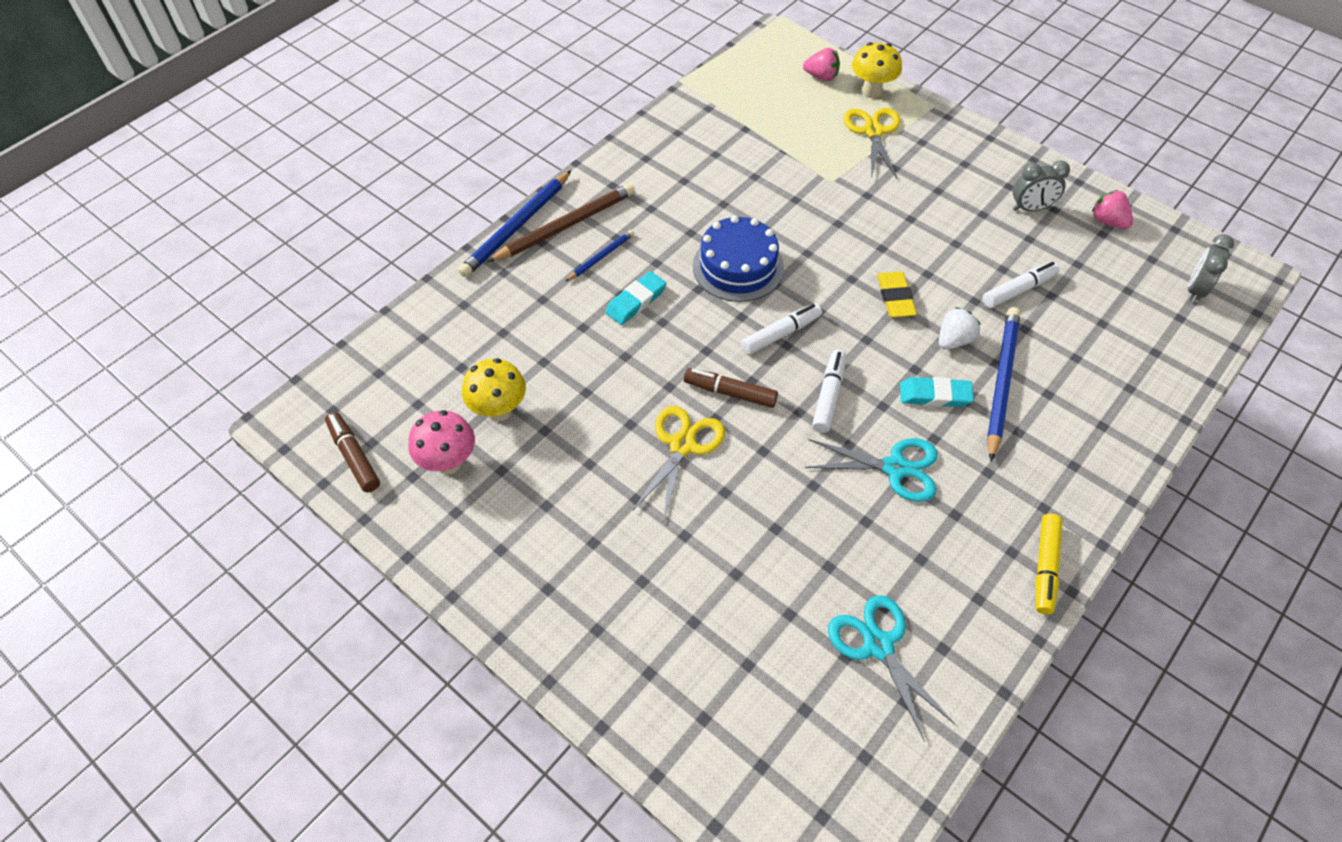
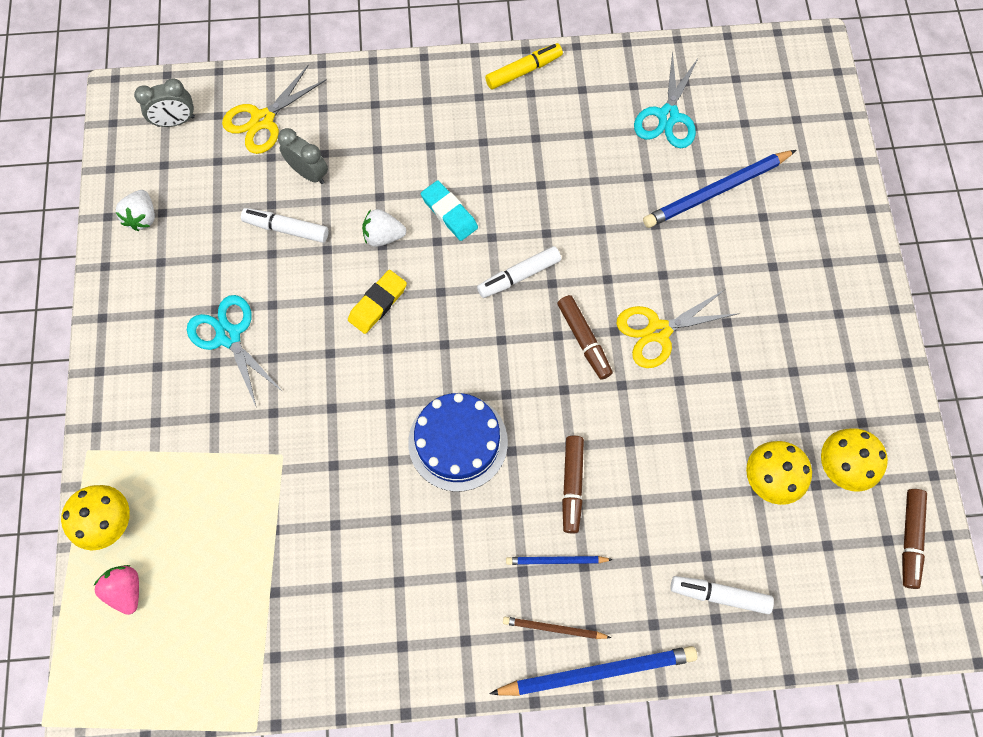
camera: 135 degrees left, 15 degrees up
(449, 463) = (839, 467): pink mushroom -> yellow mushroom
(565, 226) = (554, 628): brown pencil -> brown pencil, size x0.53
(636, 301) = (572, 485): turquoise eraser -> brown marker
(781, 334) = (495, 352): white marker -> white marker (719, 595)
(873, 132) = (177, 473): yellow scissors -> yellow scissors (263, 120)
(895, 468) = (536, 193): turquoise scissors -> turquoise scissors (229, 336)
(1001, 382) = (395, 182): blue pencil -> blue pencil (716, 191)
(1030, 208) = (175, 279): grey clock -> grey clock (309, 173)
(1107, 221) = (142, 217): pink strawberry -> white strawberry

